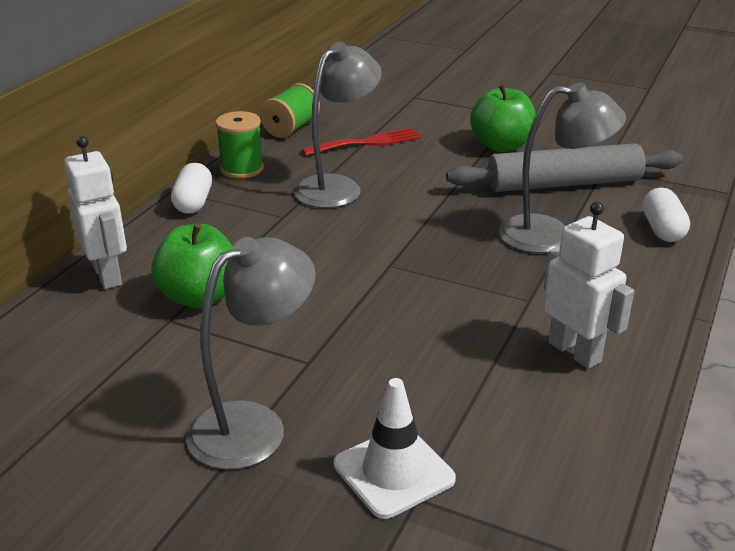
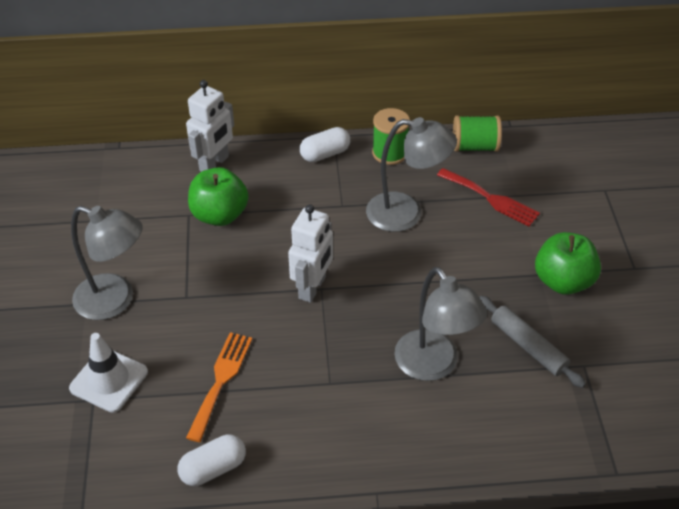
camera: 60 degrees right, 15 degrees up
(469, 374) = (221, 380): none -> orange fork
(563, 183) = (528, 346): grey rolling pin -> grey rolling pin, size x0.61
(575, 352) = (281, 430): white robot -> white robot (312, 288)
(662, 229) = (501, 438): white capsule -> white capsule (213, 468)

